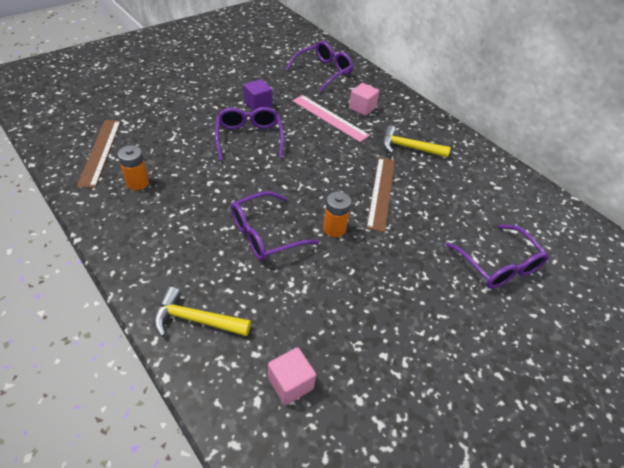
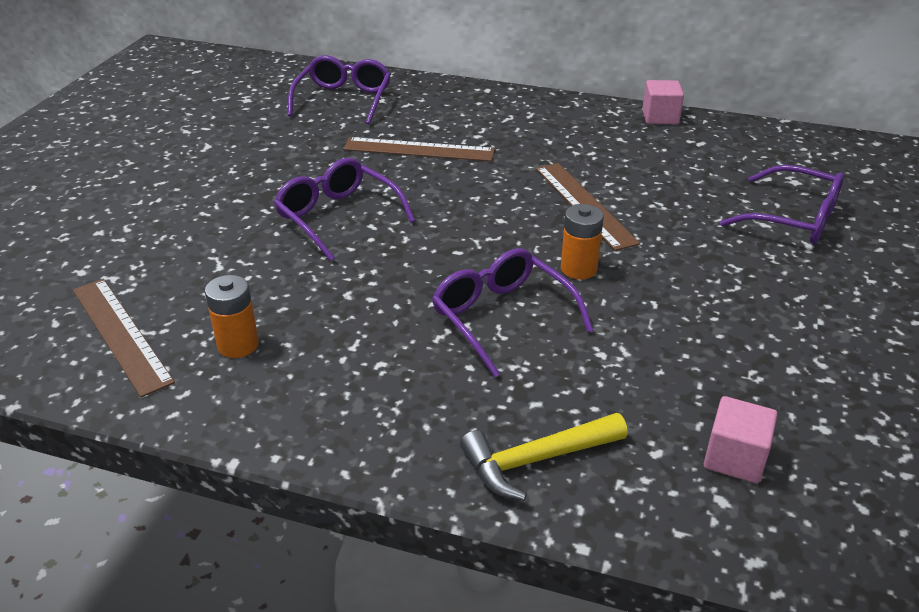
camera: 30 degrees left, 10 degrees down
(258, 104) = (299, 173): purple cube -> none
(265, 234) = (502, 317): purple glasses -> purple glasses turned 120 degrees clockwise
(329, 118) = (419, 149): pink ruler -> brown ruler
(362, 108) = (447, 122): pink cube -> pink cube (660, 117)
(408, 148) = (557, 143): yellow hammer -> none

